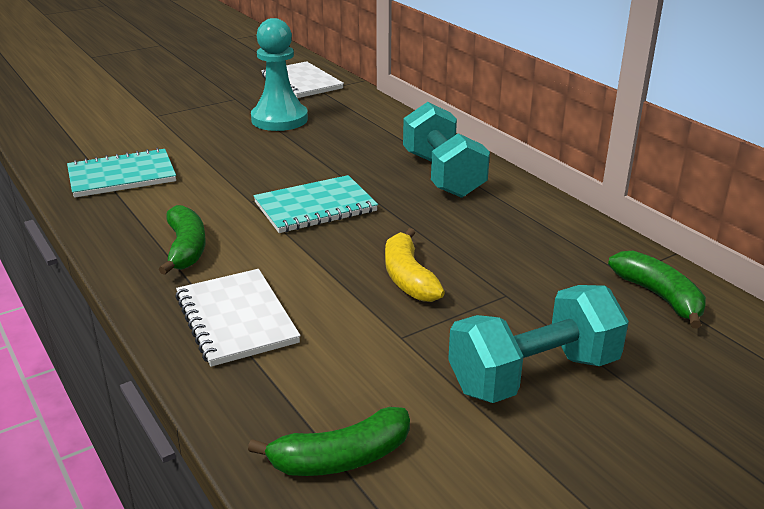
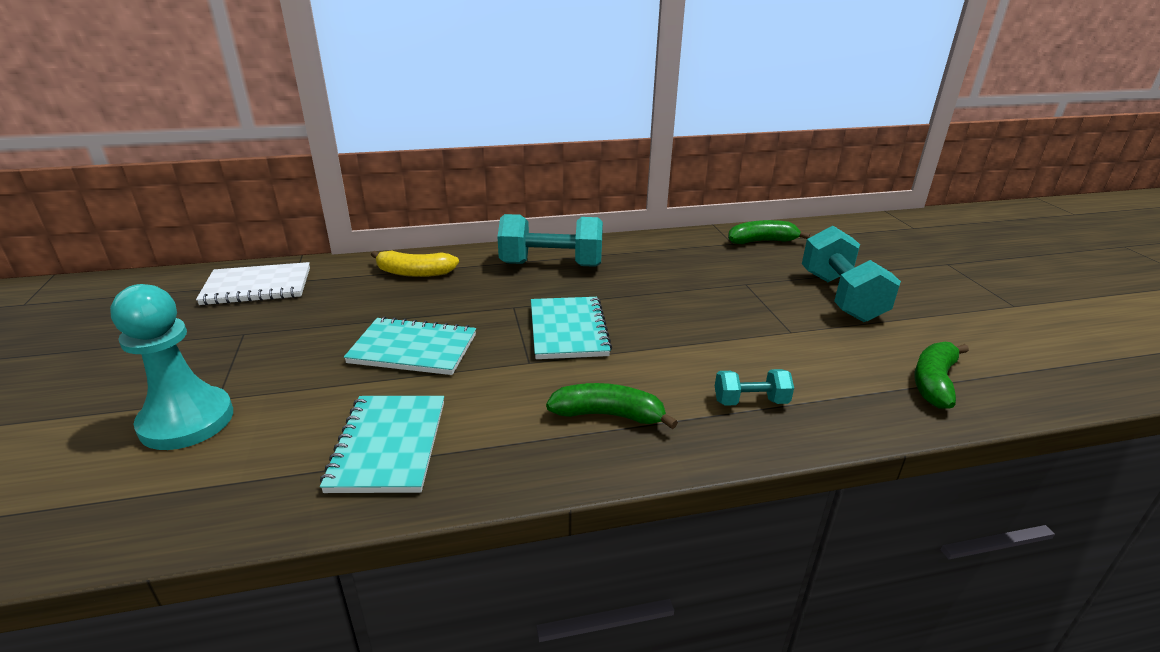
camera: 70 degrees left, 0 degrees up
(236, 319) = (750, 401): white notebook -> turquoise dumbbell
(245, 154) = (413, 349): none -> turquoise notebook
(279, 119) = (345, 315): turquoise pawn -> turquoise pawn (187, 421)
(340, 458) = (934, 382): green banana -> green banana turned 150 degrees counterclockwise
(408, 277) = (710, 312): yellow banana -> yellow banana (414, 273)

